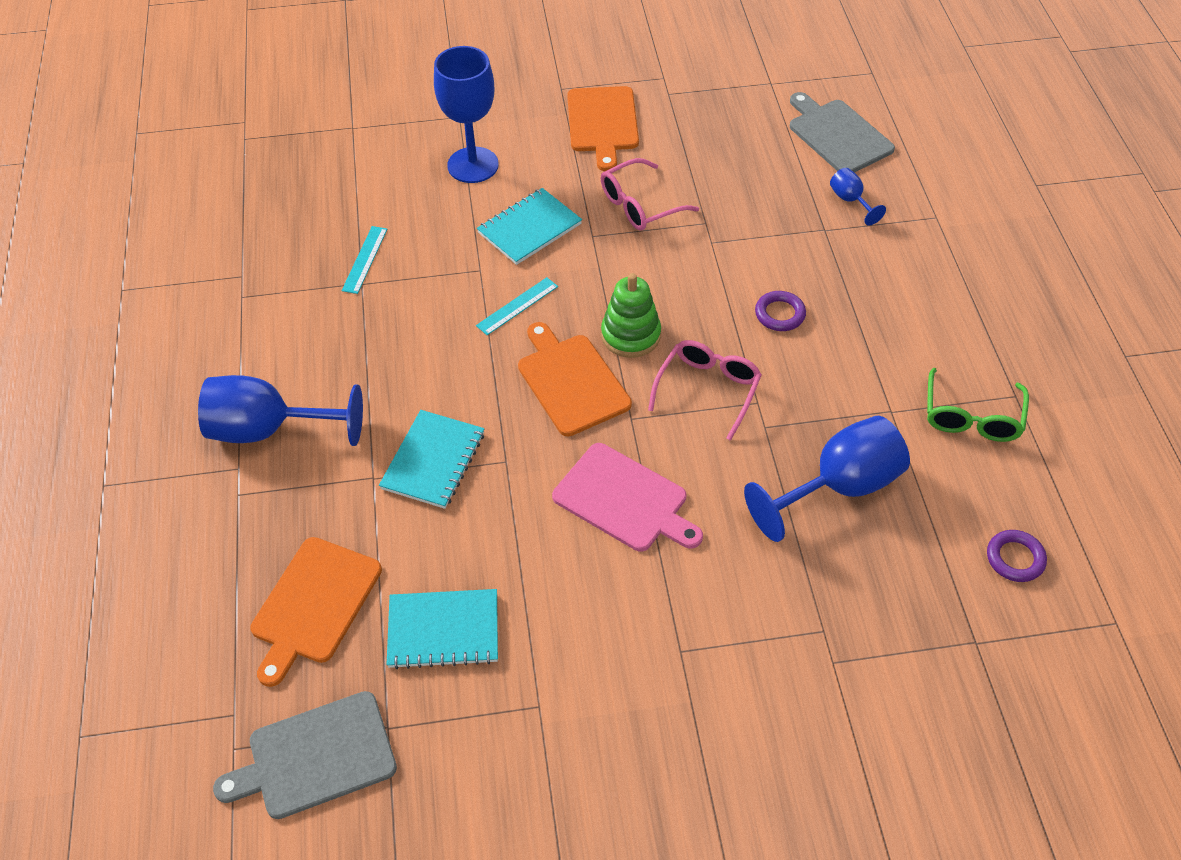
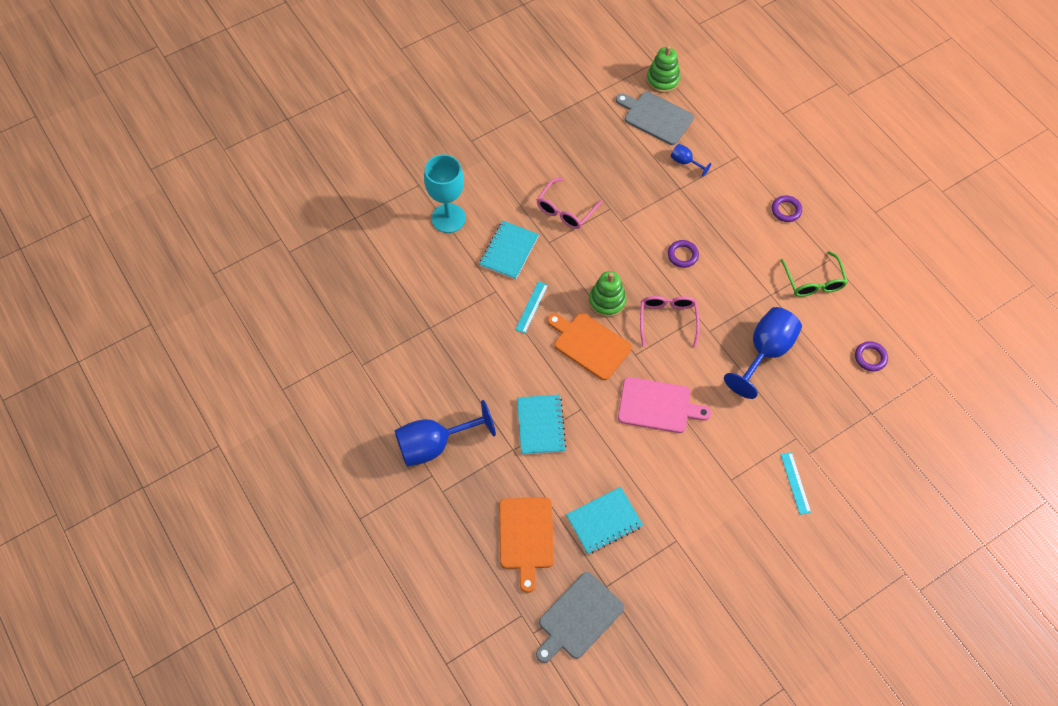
camera: 25 degrees left, 10 degrees up
(365, 259) = (422, 310): turquoise ruler -> turquoise ruler (795, 483)
(473, 165) = (448, 218): blue goblet -> turquoise goblet
(603, 123) = (511, 158): orange cutting board -> none
(873, 95) = (662, 80): none -> green stacking toy
(976, 308) = (786, 210): none -> purple ring

